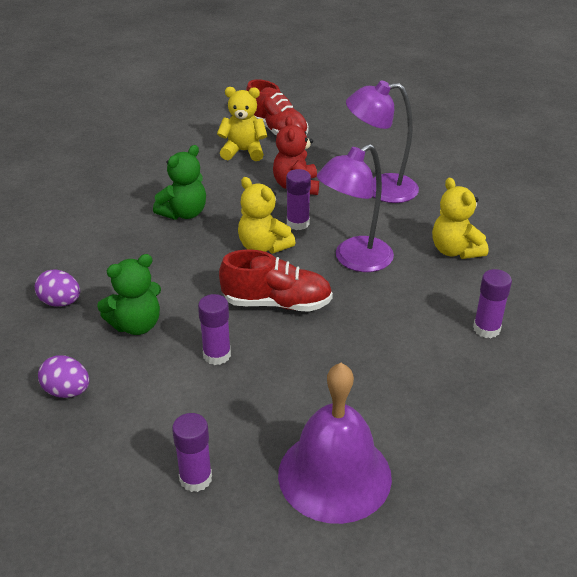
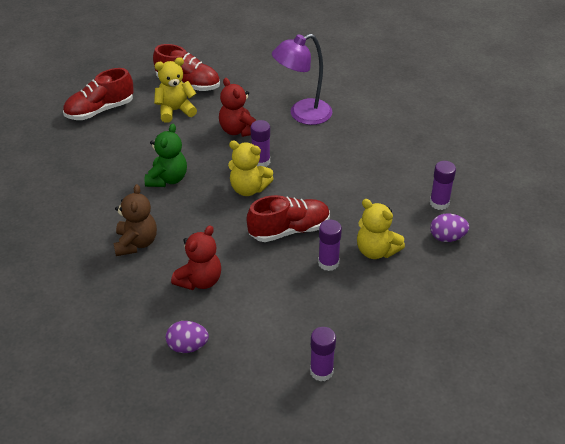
camera: 25 degrees left, 5 degrees up
(60, 302) = (127, 283): purple egg -> purple egg (447, 237)
(101, 266) = (136, 243): none -> brown teddy bear
(136, 325) = (199, 281): green teddy bear -> red teddy bear
(168, 133) = (100, 110): none -> red shoe
(217, 355) = (274, 283): purple glue stick -> purple glue stick (328, 263)
(334, 475) = (406, 336): purple bell -> none
(354, 260) = (321, 179): purple lamp -> none
(455, 251) = (385, 150): yellow teddy bear -> yellow teddy bear (376, 251)

